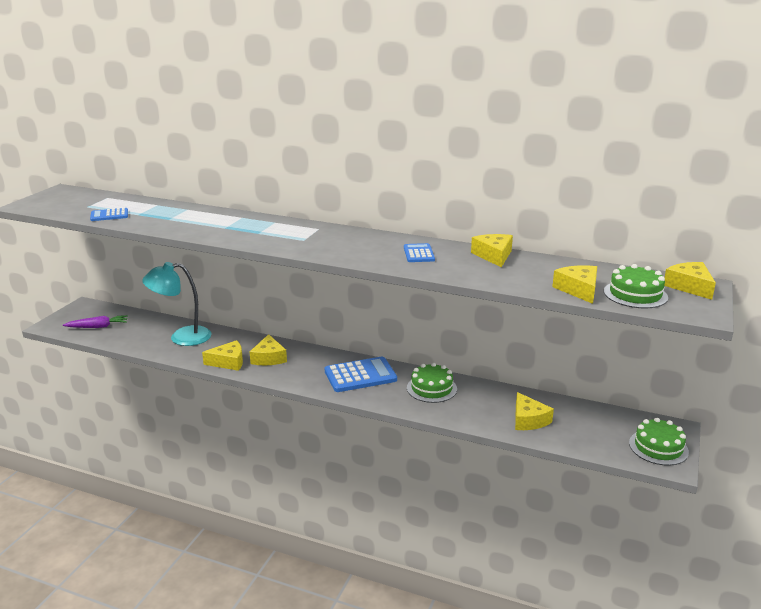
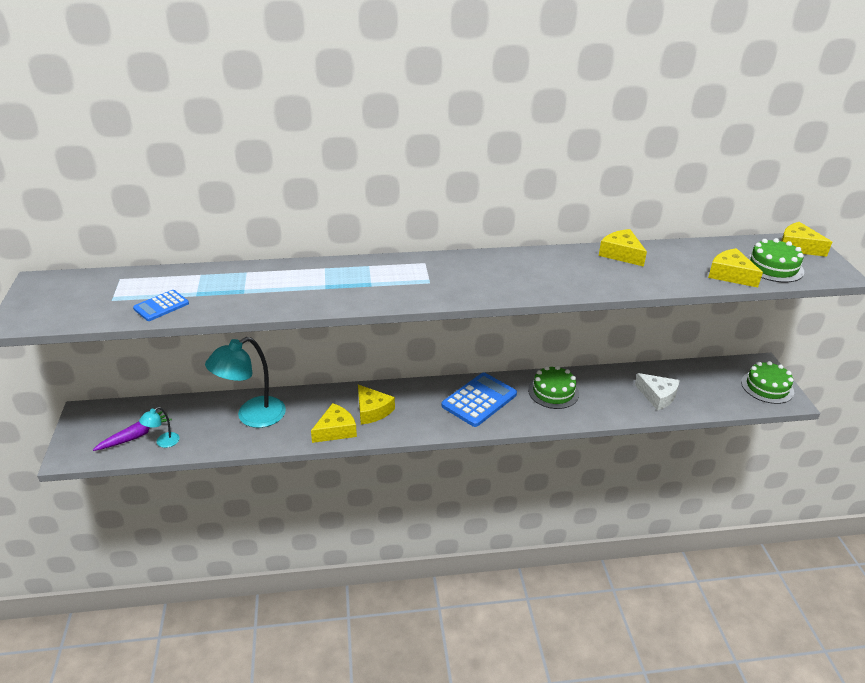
camera: 30 degrees left, 10 degrees up
(110, 335) = (163, 442): none -> turquoise lamp
(418, 254) = (557, 270): blue calculator -> none
(528, 420) = (657, 396): yellow cheese -> white cheese

